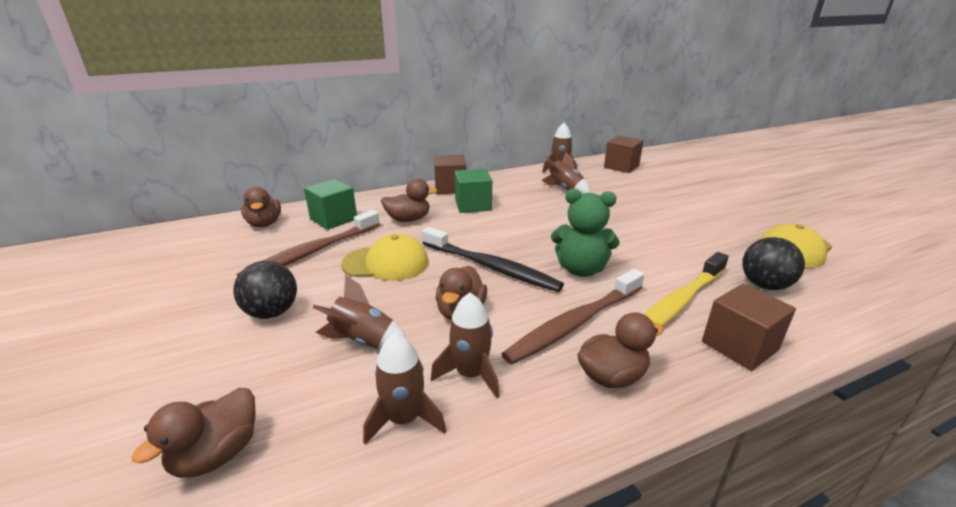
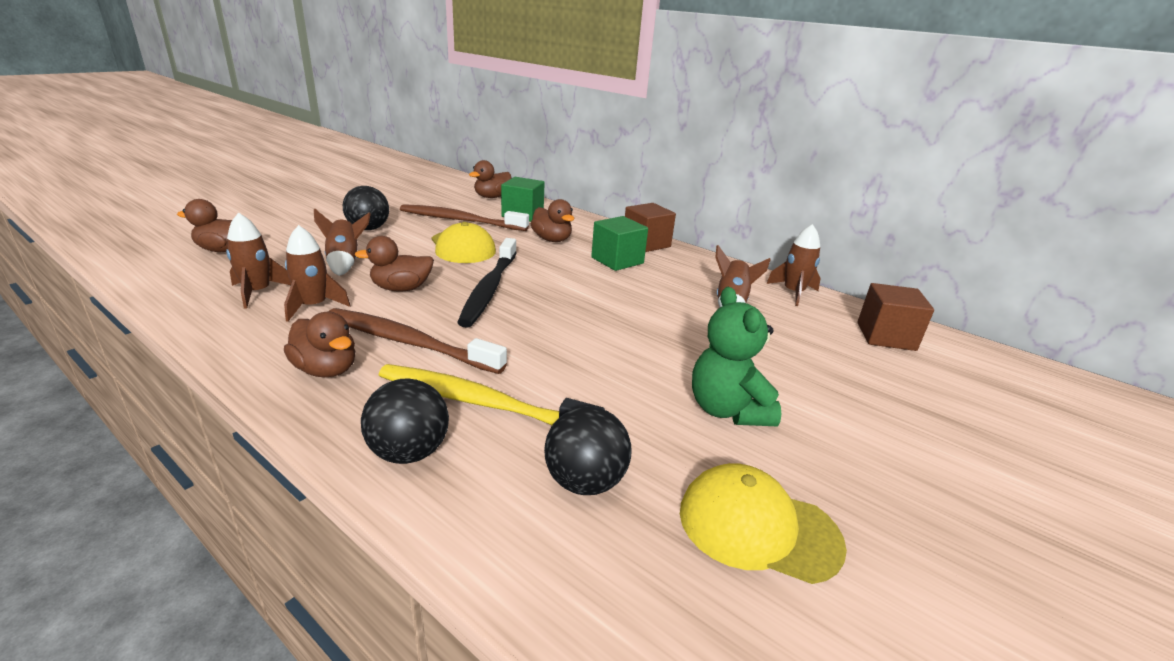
camera: 60 degrees right, 0 degrees up
(581, 269) = (520, 335): green teddy bear -> green teddy bear (727, 410)
(739, 346) = (409, 452): brown cube -> black ball

